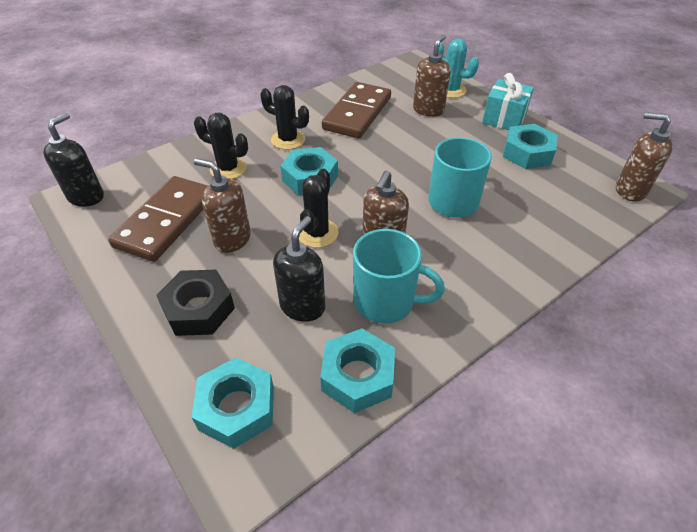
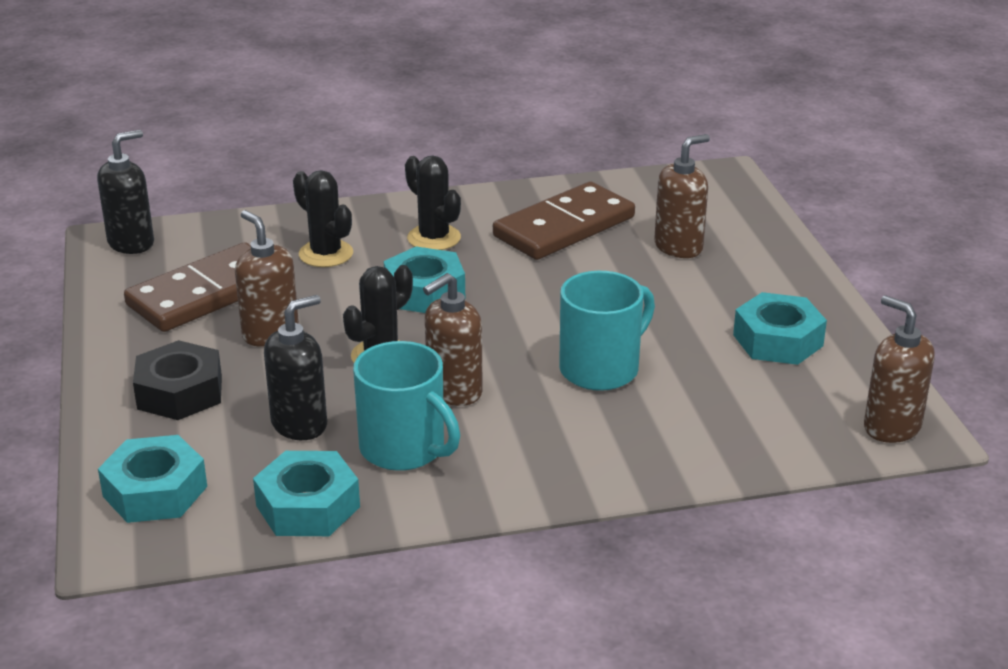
camera: 25 degrees right, 15 degrees down
(450, 90) = (743, 228): turquoise cactus -> none
(504, 119) = (790, 286): turquoise gift -> none

